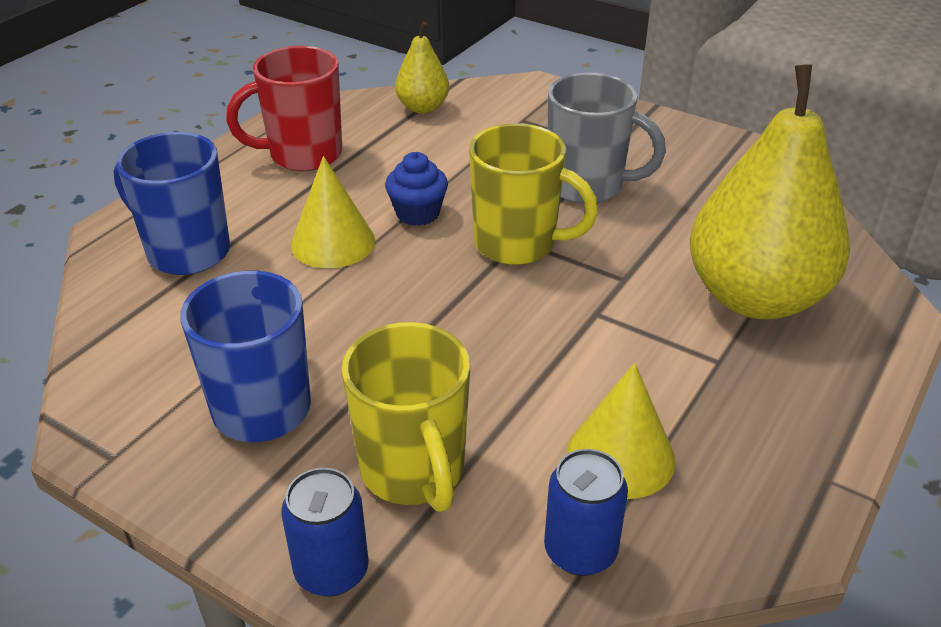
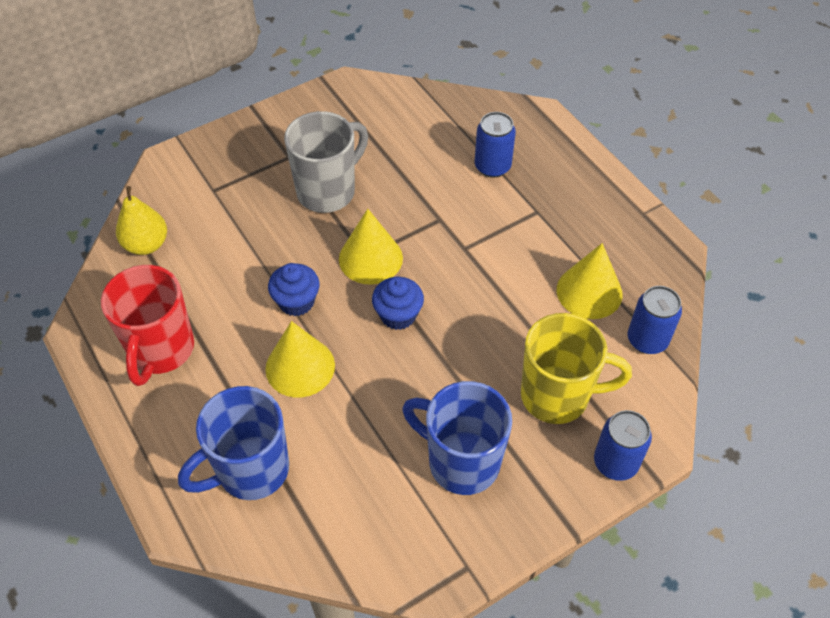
camera: 65 degrees left, 15 degrees up
(450, 289) = (398, 315): none -> blue cupcake
(518, 244) = (370, 258): yellow mug -> yellow cone
(755, 297) = (492, 166): yellow pear -> blue can

